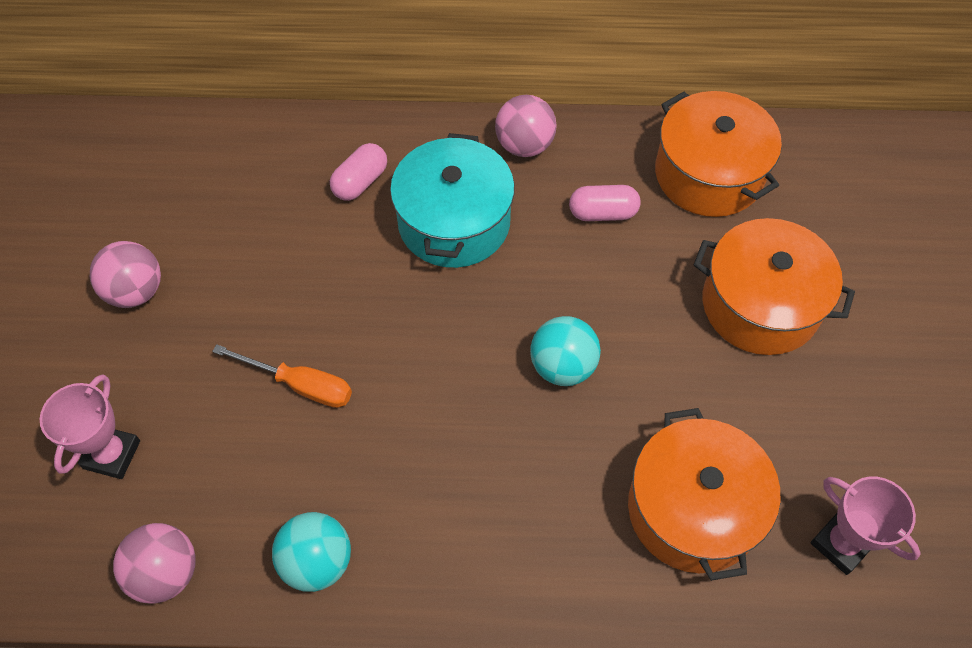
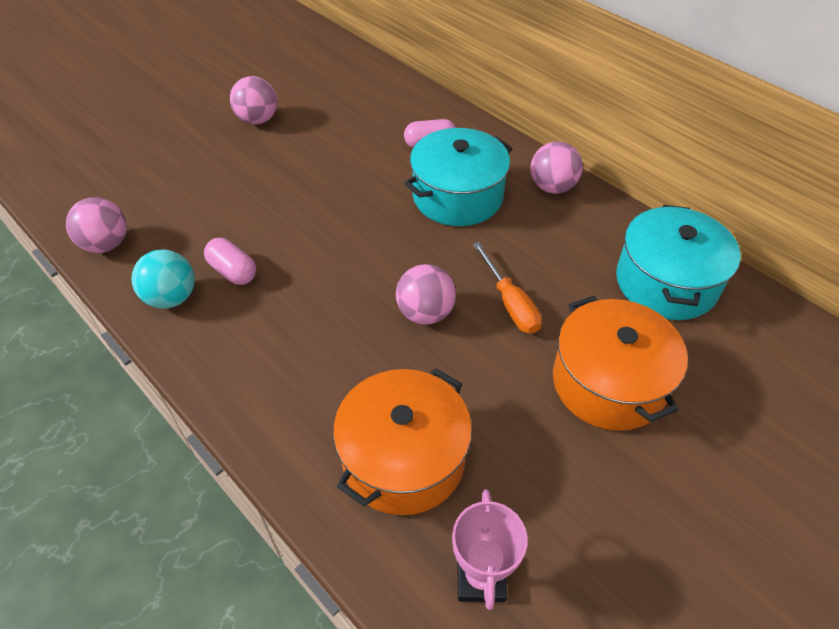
camera: 45 degrees right, 10 degrees down
(112, 454) = (155, 178): pink trophy -> none
(300, 385) = (274, 213): orange screwdriver -> orange screwdriver (510, 303)
(562, 366) = (425, 313): turquoise ball -> pink ball
(602, 213) = (559, 253): pink capsule -> pink capsule (233, 271)
(708, 174) = (666, 282): orange pot -> turquoise pot

